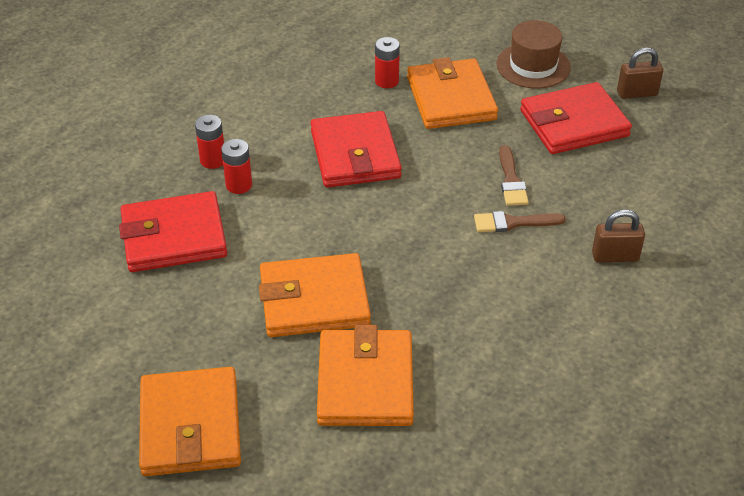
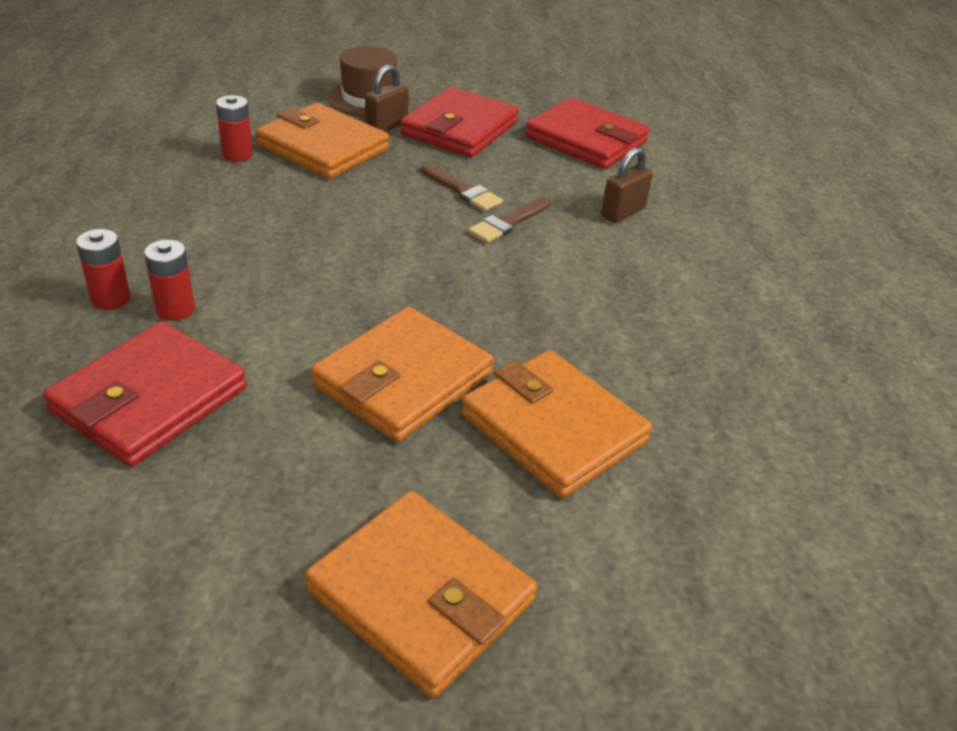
camera: 45 degrees left, 5 degrees down
(355, 154) = (281, 228): red wallet -> red wallet (586, 140)
(637, 93) = (482, 91): brown padlock -> brown padlock (386, 126)

